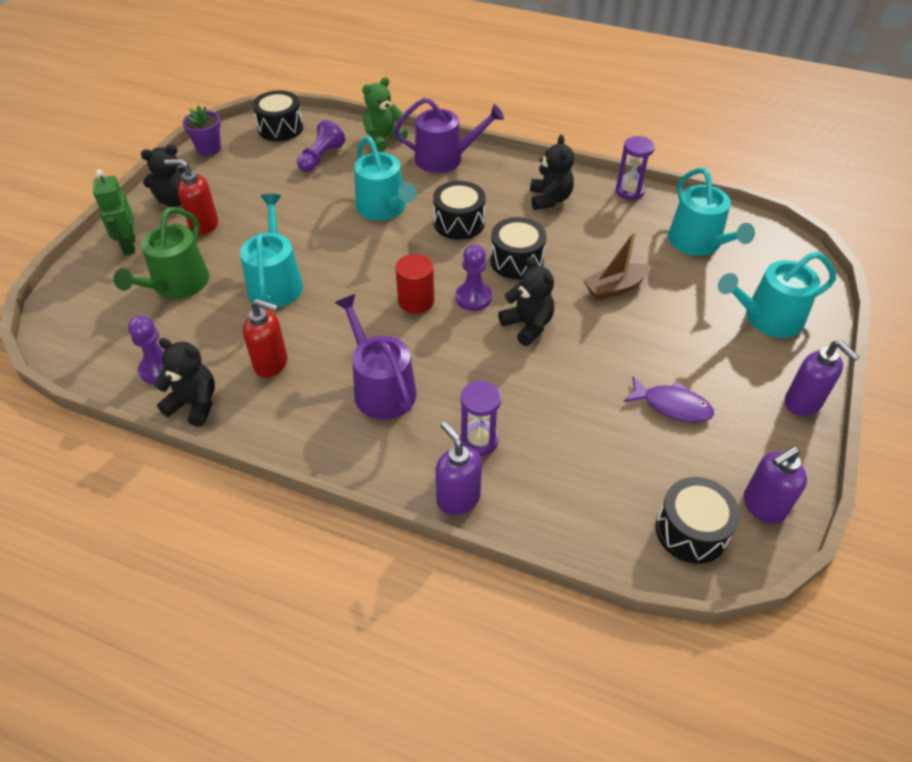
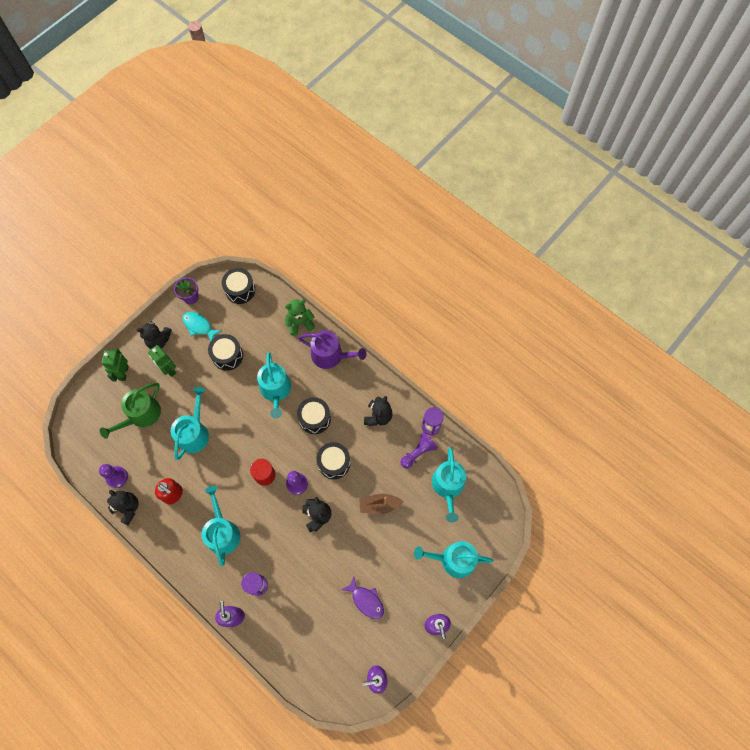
camera: 20 degrees right, 20 degrees up
(204, 225) = (168, 369): red soap dispenser -> green robot
(234, 173) = (199, 326): none -> turquoise fish
(321, 157) = (255, 329): purple pawn -> purple pawn (418, 452)
(381, 388) = (222, 532): purple watering can -> turquoise watering can
(691, 531) = (334, 678): black drum -> black drum (227, 356)

